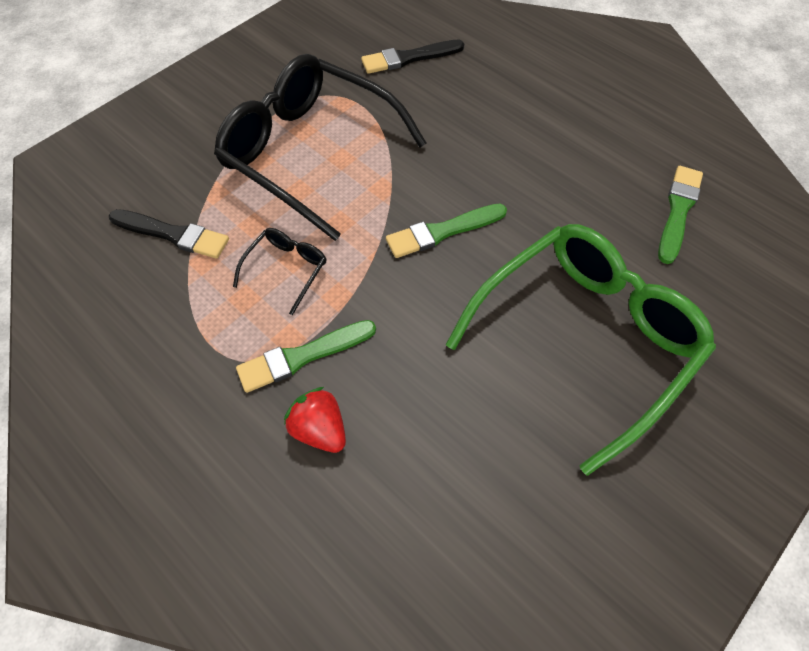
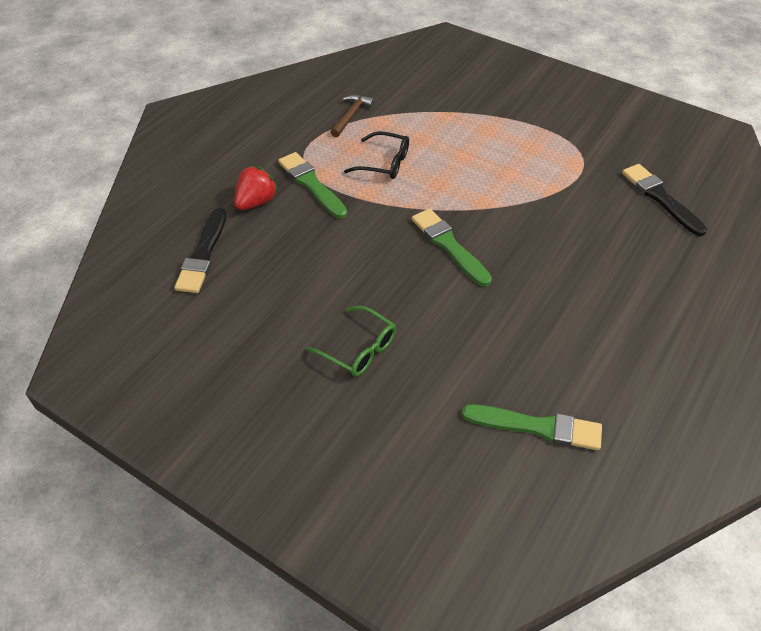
camera: 80 degrees right, 10 degrees down
(173, 234) = (400, 103): black brush -> black brush (203, 254)
(175, 292) = (351, 115): none -> brown hammer
(310, 153) = (507, 155): black glasses -> none
(584, 339) = (359, 349): green glasses -> green glasses, size x0.42

